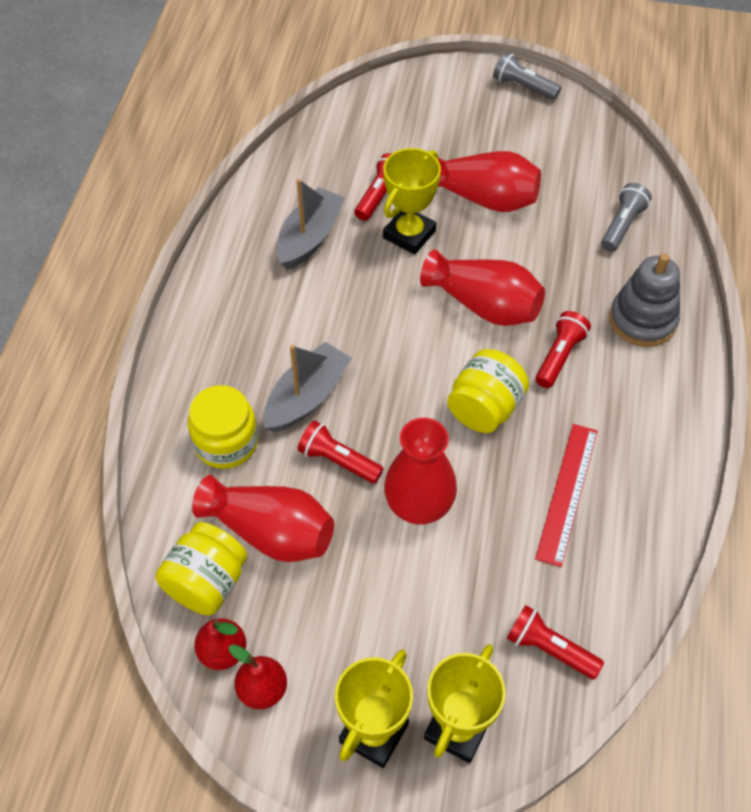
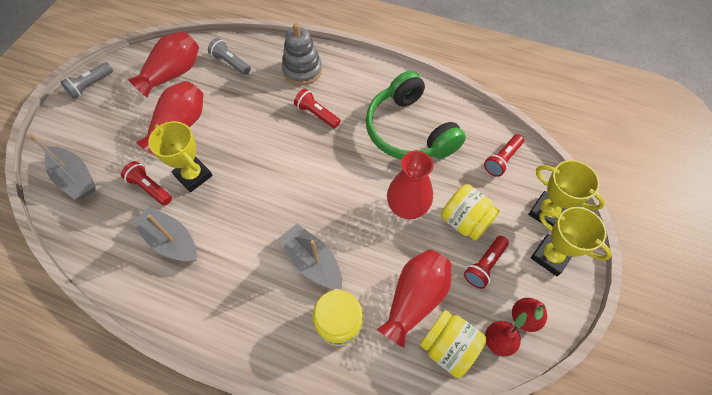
camera: 80 degrees left, 5 degrees up
(338, 461) = (367, 249): red flashlight -> red flashlight (484, 265)
(376, 120) = (75, 178): none -> grey boat
(484, 305) = (267, 144): red vase -> red vase (173, 74)
(484, 408) = (344, 159): yellow jar -> yellow jar (465, 221)
(567, 493) = (409, 131): red ruler -> green headphones

